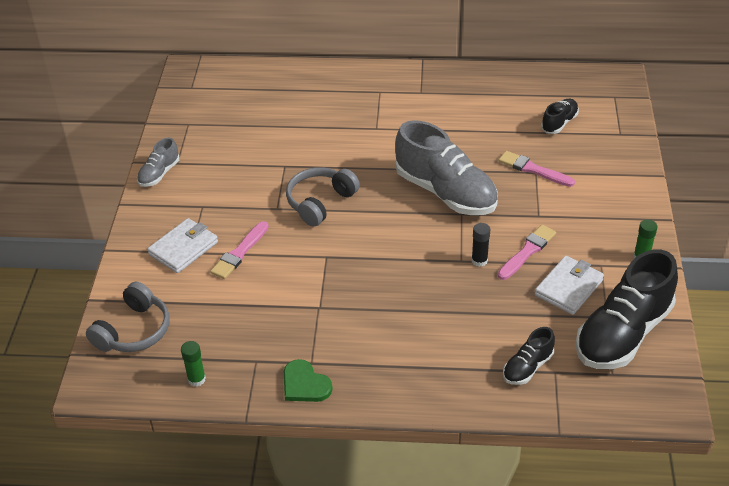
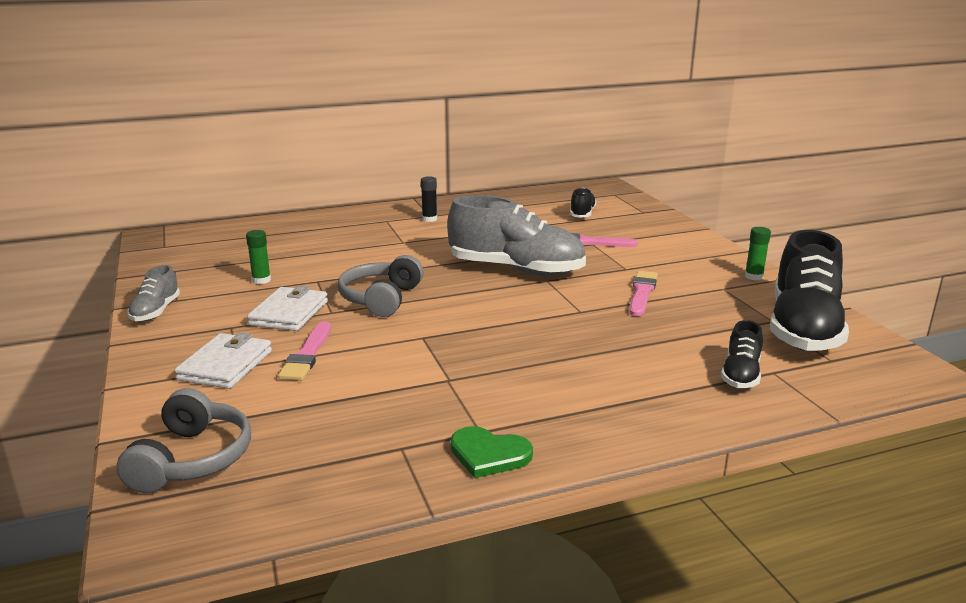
camera: 25 degrees left, 20 degrees down
(196, 379) = (324, 488): green glue stick -> green glue stick (261, 280)
(479, 260) = (600, 308): black glue stick -> black glue stick (429, 219)
(568, 288) = (711, 308): white wallet -> white wallet (289, 313)

